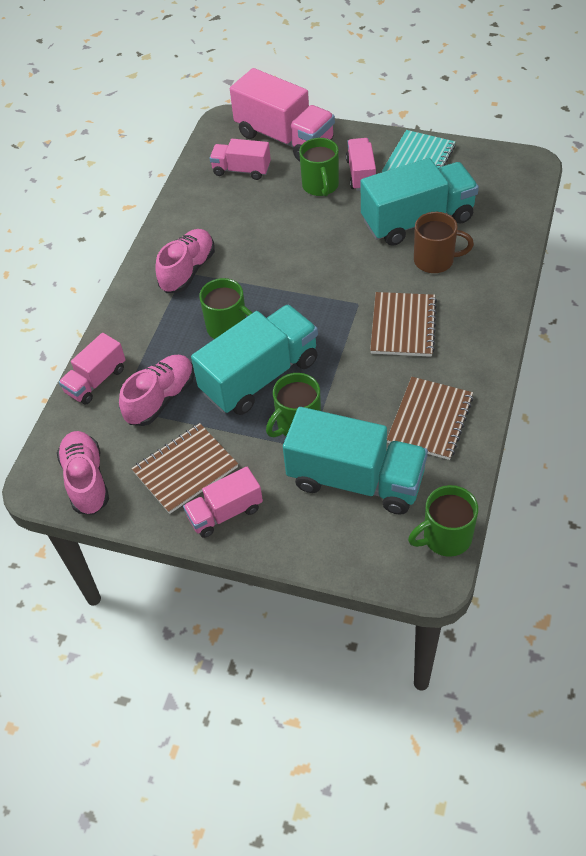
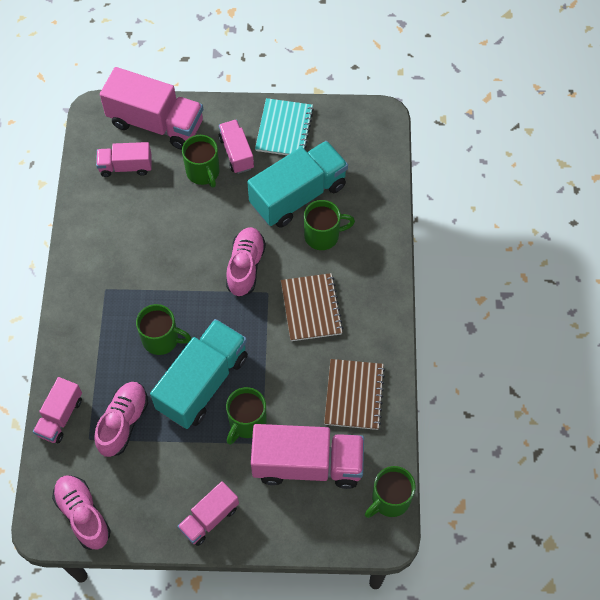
camera: 20 degrees left, 10 degrees up
(185, 469) = (165, 486): brown notebook -> none
(188, 270) = (108, 286): pink shoe -> pink shoe (245, 267)
(355, 480) = (307, 464): turquoise truck -> pink truck
(435, 260) = (323, 235): brown mug -> green mug

